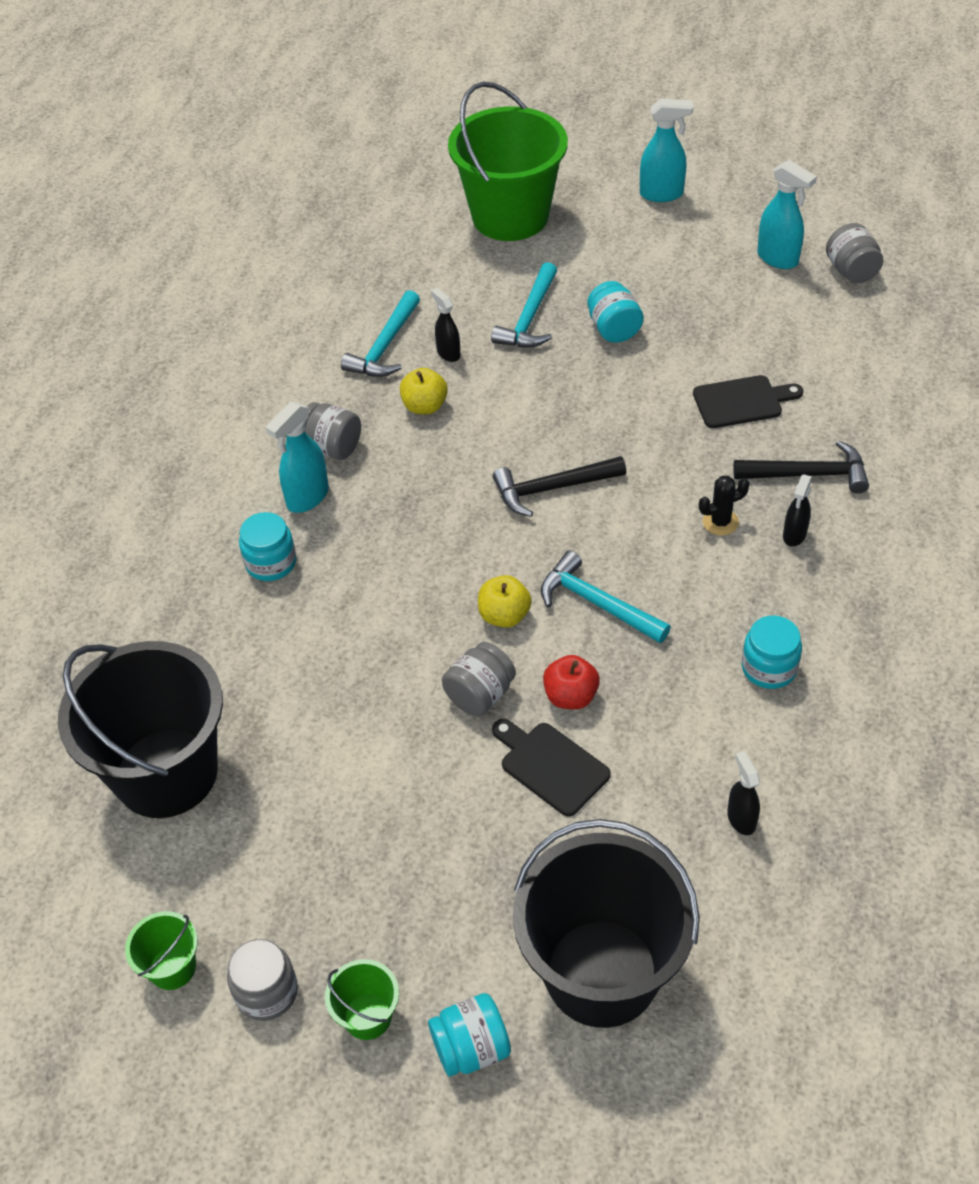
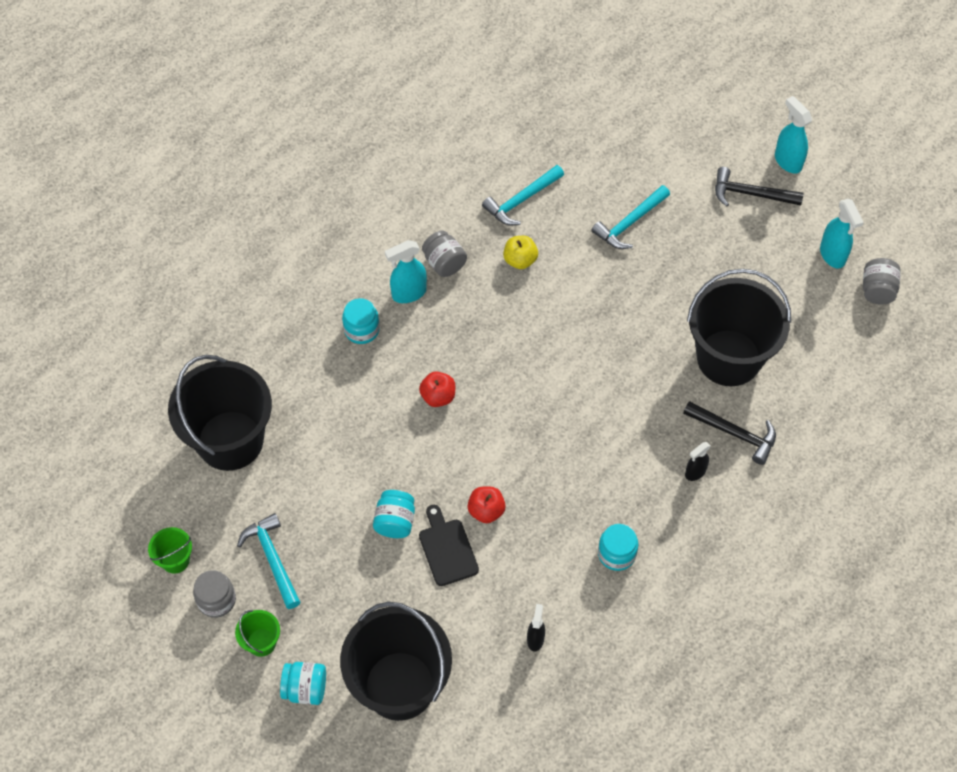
camera: 25 degrees right, 10 degrees up
(420, 594) = (438, 396): none -> red apple
(448, 353) = (559, 225): black spray bottle -> none
(480, 694) = (434, 482): grey jar -> none
(504, 615) = (479, 437): yellow apple -> none
(510, 216) = (669, 131): green bucket -> none
(552, 489) = (563, 362): black hammer -> black hammer (750, 194)
(597, 603) = (540, 457): turquoise hammer -> turquoise hammer (272, 559)
(614, 329) = (680, 259): turquoise jar -> turquoise jar (395, 522)
(662, 194) = (787, 161): turquoise spray bottle -> turquoise spray bottle turned 150 degrees counterclockwise
(720, 522) = (654, 439): black cactus -> none
(742, 402) = (728, 358): black cutting board -> black bucket

